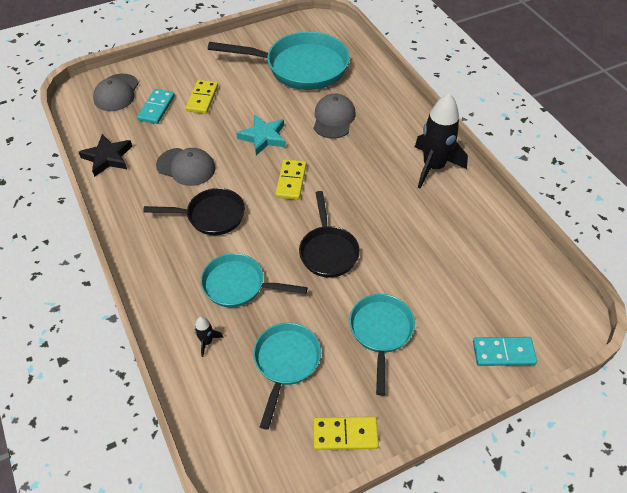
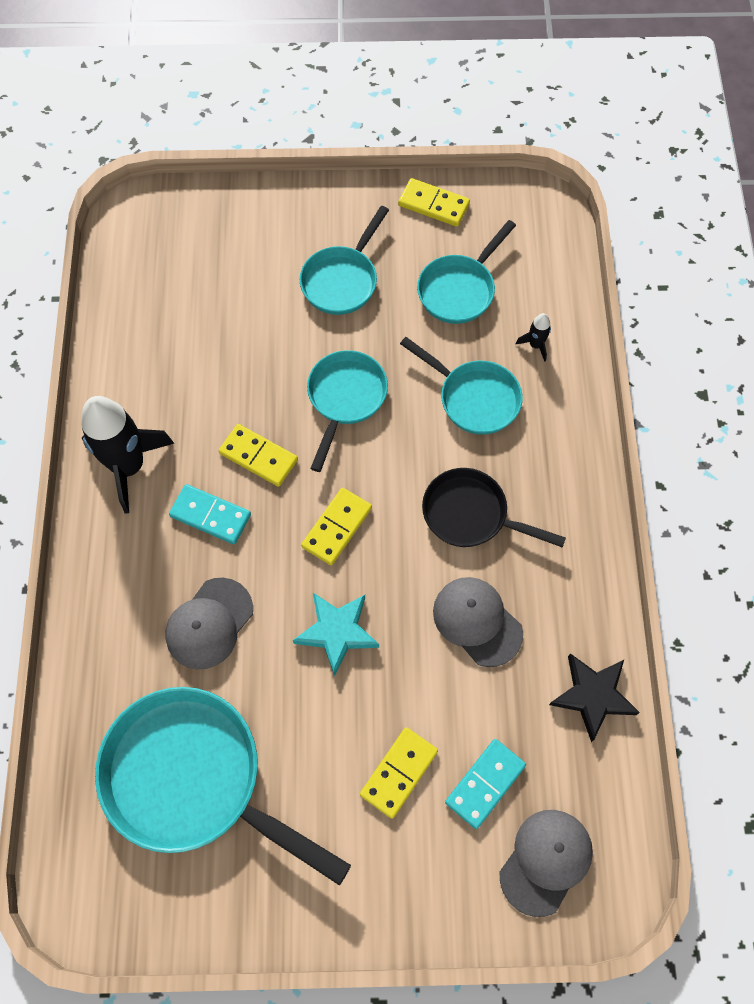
camera: 155 degrees left, 15 degrees up
(328, 251) = (345, 399): black pan -> turquoise pan
(361, 198) = (258, 457): none -> yellow domino
(503, 353) = (232, 212): turquoise domino -> turquoise domino (210, 515)

